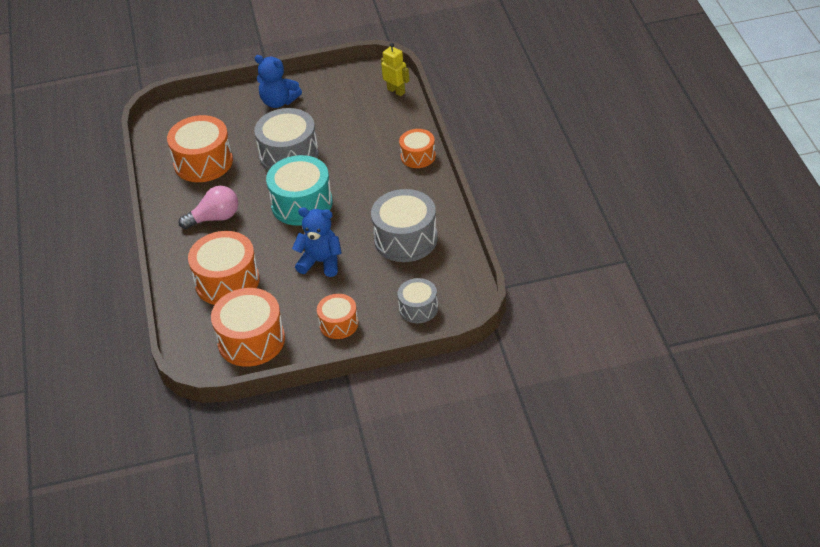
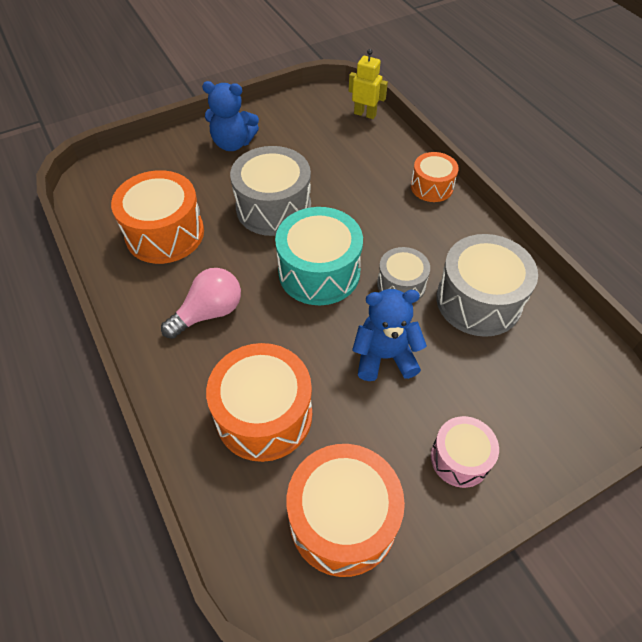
camera: 20 degrees left, 10 degrees up
(338, 324) = (460, 458): orange drum -> pink drum
(418, 308) = (556, 407): grey drum -> grey drum (401, 285)

